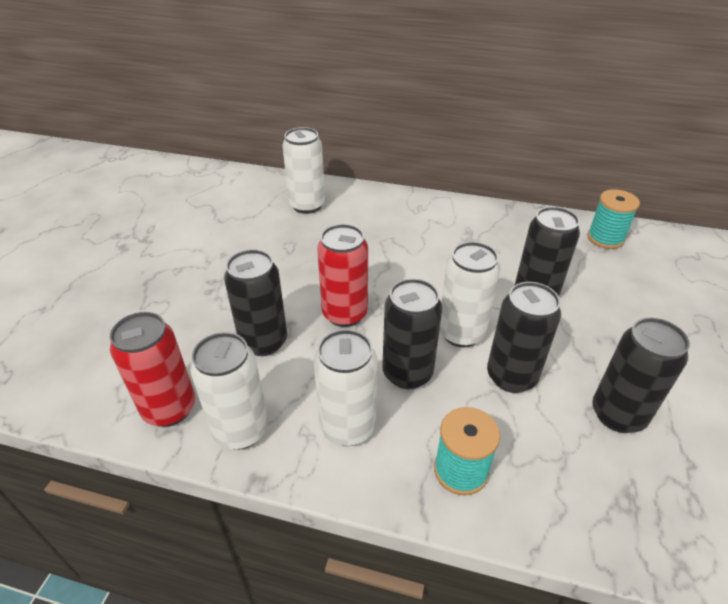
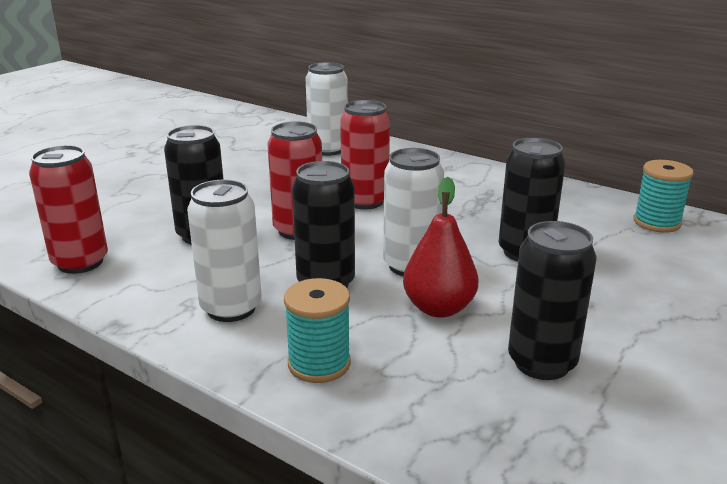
camera: 20 degrees right, 15 degrees down
(241, 430) = (130, 289): white can -> none
(378, 264) = (365, 201): none -> red can
(511, 376) = (439, 308): black can -> red pear

